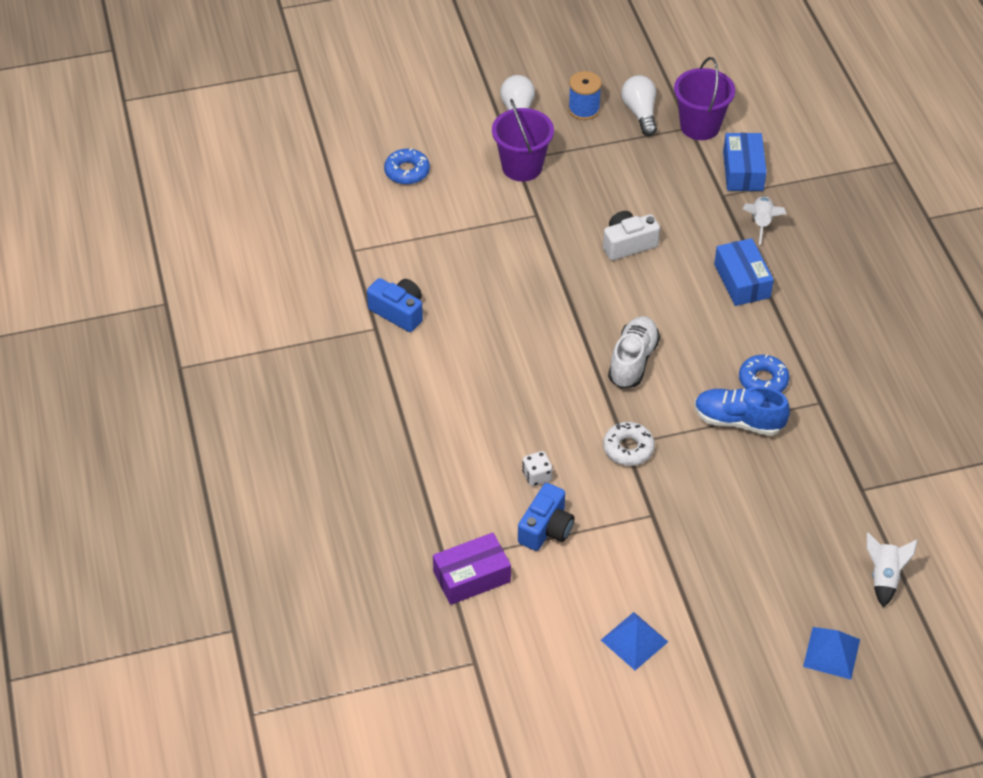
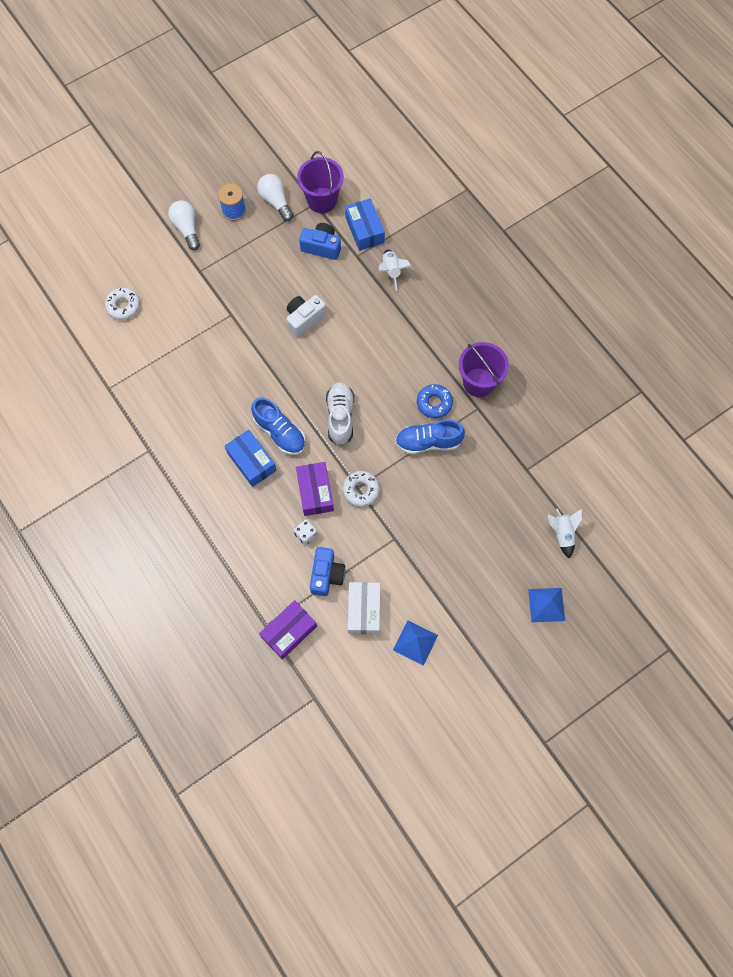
camera: 20 degrees left, 20 degrees up
(398, 312) = (161, 430): blue camera -> blue camera (321, 247)
(407, 171) = (123, 306): blue donut -> white donut
(522, 167) = (206, 275): purple bucket -> purple bucket (479, 382)
(548, 356) = (280, 432): none -> blue shoe
(567, 433) = (315, 492): none -> purple box
(580, 583) = (364, 610): none -> white box
(742, 281) = (394, 325): blue box -> blue box (252, 462)

